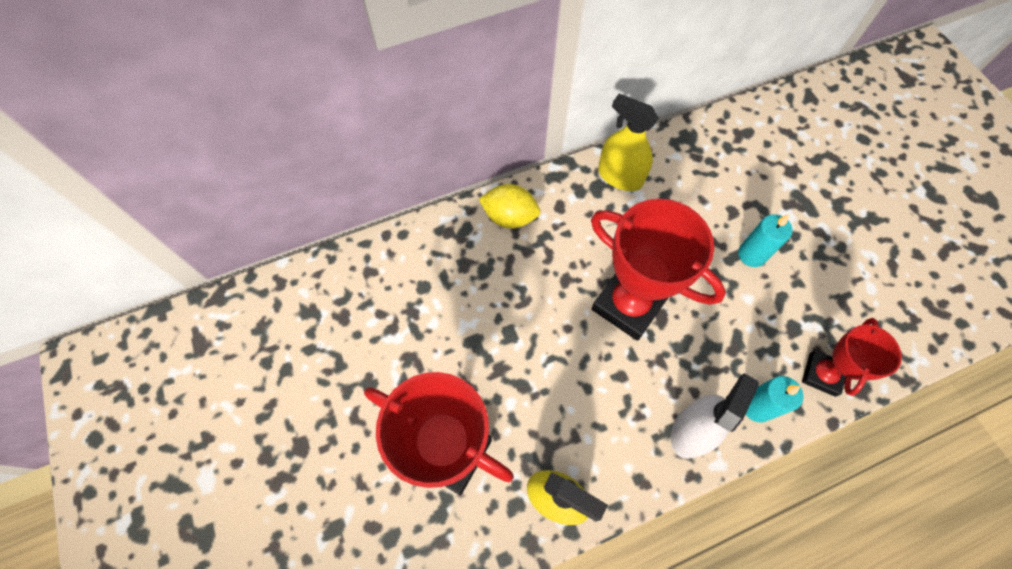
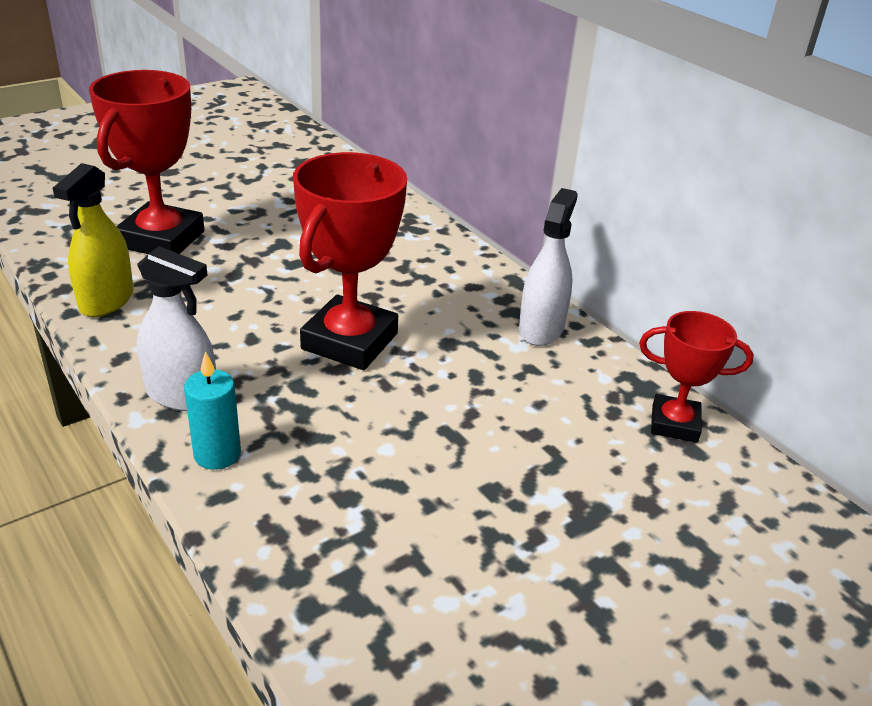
camera: 75 degrees right, 30 degrees down
(510, 217) = (444, 254): yellow lemon -> none
(620, 176) = (541, 329): yellow spray bottle -> white spray bottle
(751, 254) = (462, 452): turquoise candle -> none
(822, 374) = (272, 526): red trophy -> red trophy (674, 424)

